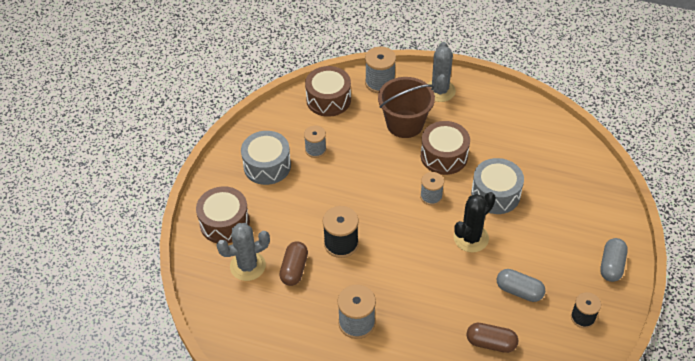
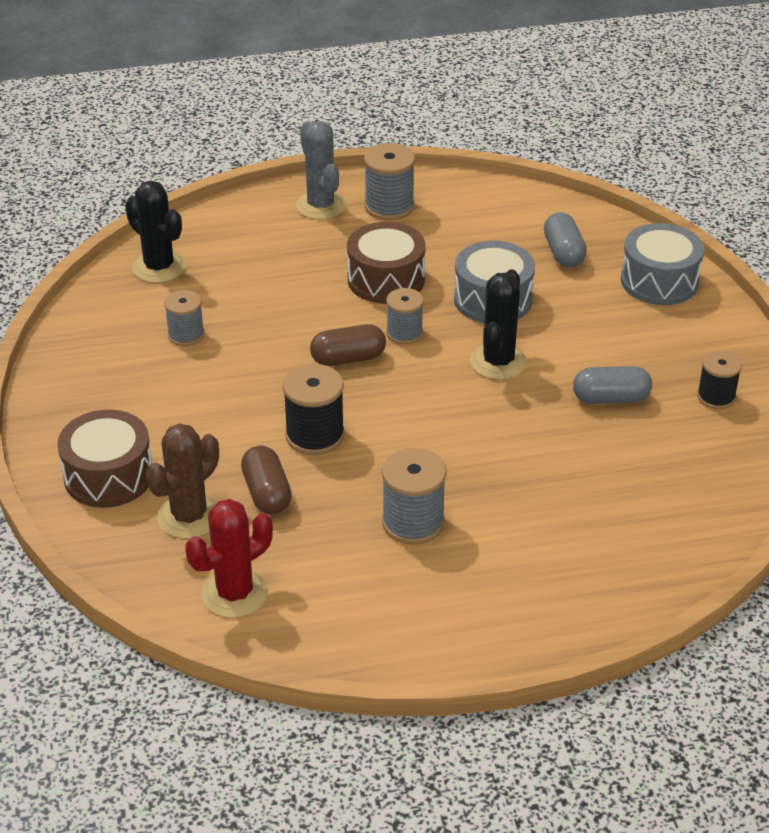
camera: 30 degrees left, 10 degrees down
(241, 323) = (234, 593): none -> red cactus
(248, 266) = (189, 517): grey cactus -> brown cactus
(267, 166) = (123, 380): grey drum -> grey drum (659, 281)
(328, 99) = (159, 267): brown drum -> black cactus
(380, 82) = (223, 223): grey spool -> grey spool (389, 206)
(405, 124) = (299, 260): brown bucket -> none
(491, 343) = (619, 472): brown capsule -> brown capsule (348, 358)
(611, 265) = (707, 326): grey capsule -> grey capsule (563, 253)

